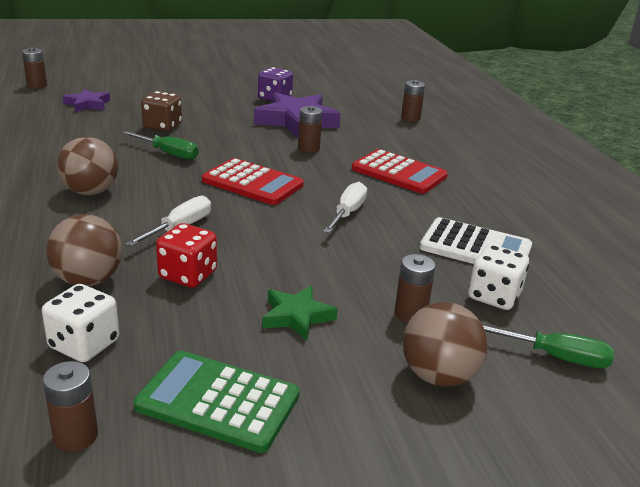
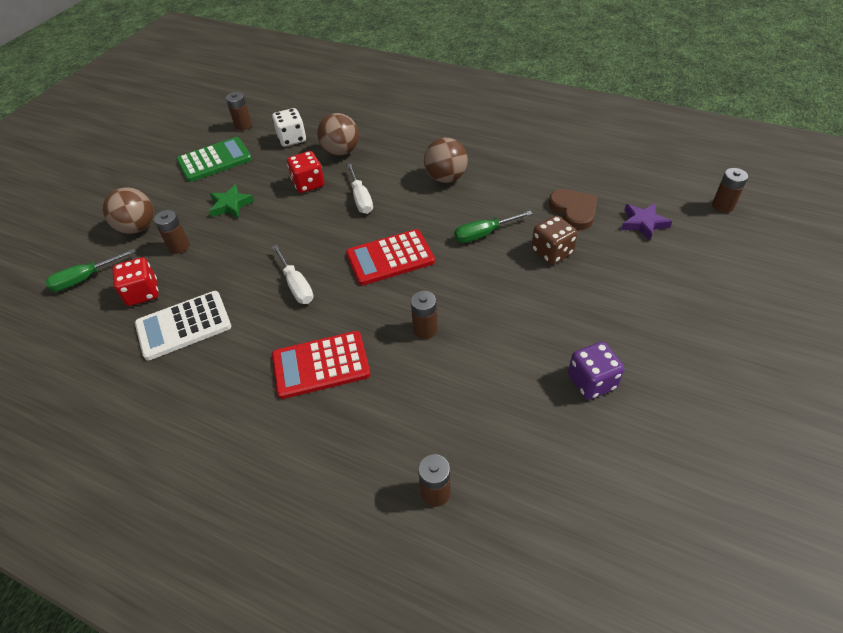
camera: 135 degrees right, 20 degrees up
(94, 128) = (574, 211): none -> brown heart
(296, 121) = (503, 361): purple star -> none
(494, 296) = (142, 293): white dice -> red dice

